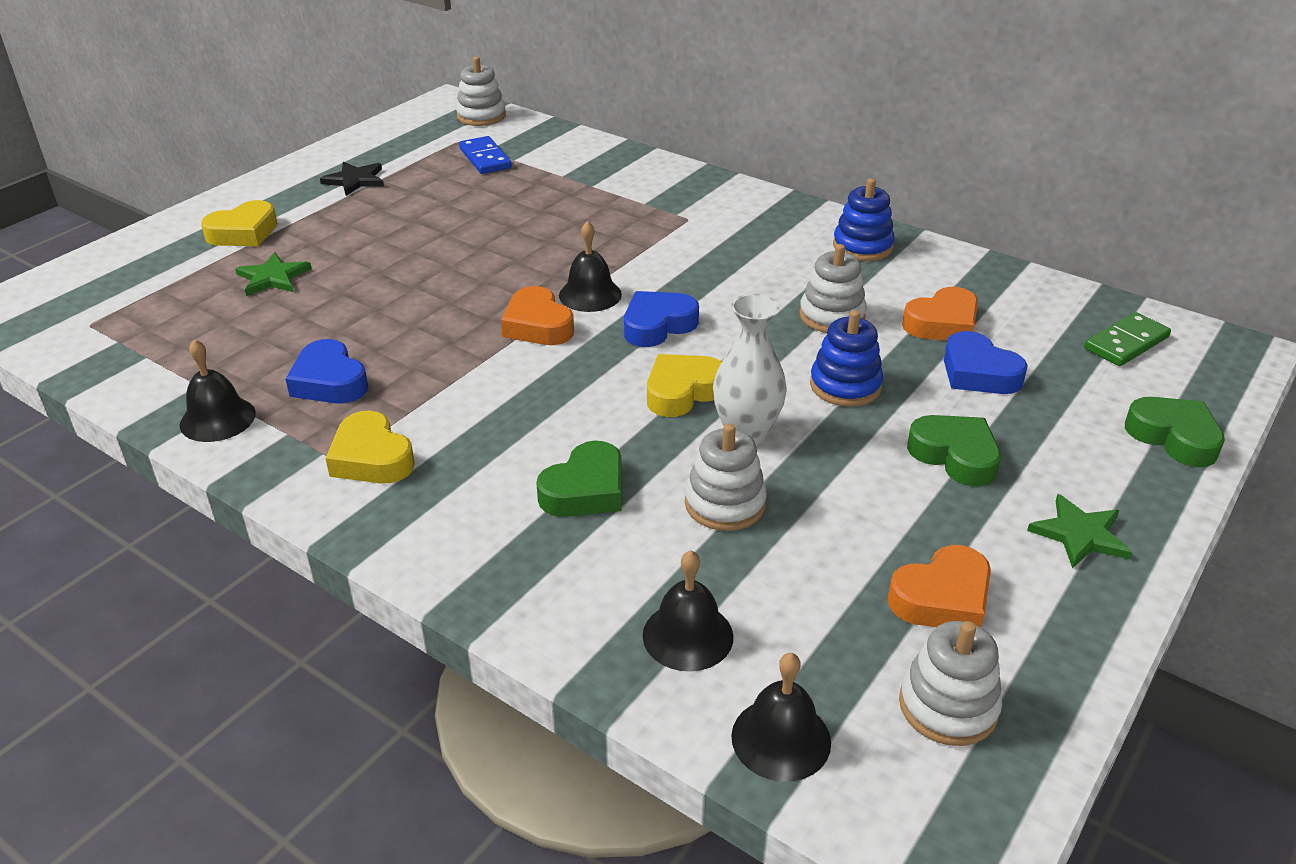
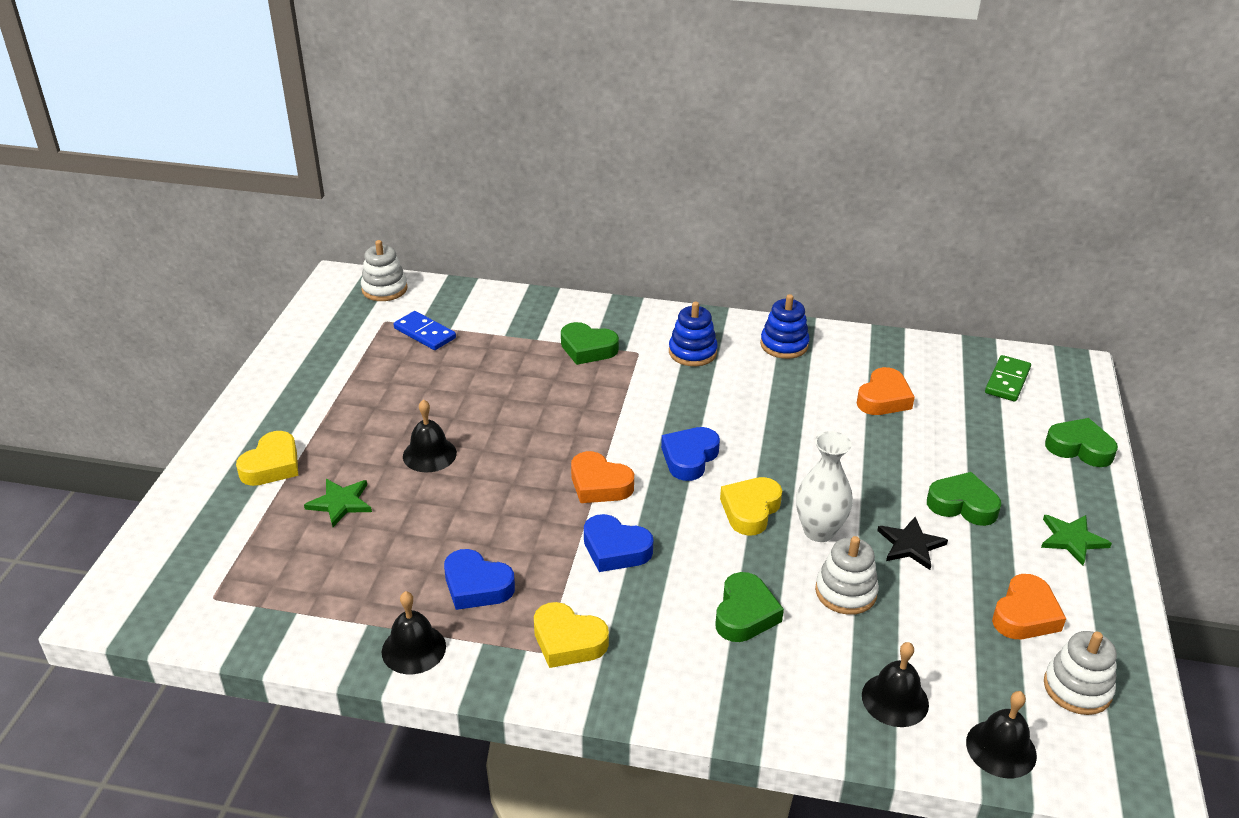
camera: 25 degrees left, 0 degrees up
(355, 180) = (327, 384): black star -> black star (910, 545)
(590, 294) = (617, 444): black bell -> black bell (429, 454)
(636, 204) = (587, 349): none -> green heart
(832, 316) = (806, 413): white stacking toy -> none
(845, 386) = (856, 470): blue stacking toy -> blue stacking toy (692, 352)
(978, 373) = (933, 433): blue heart -> blue heart (615, 549)

